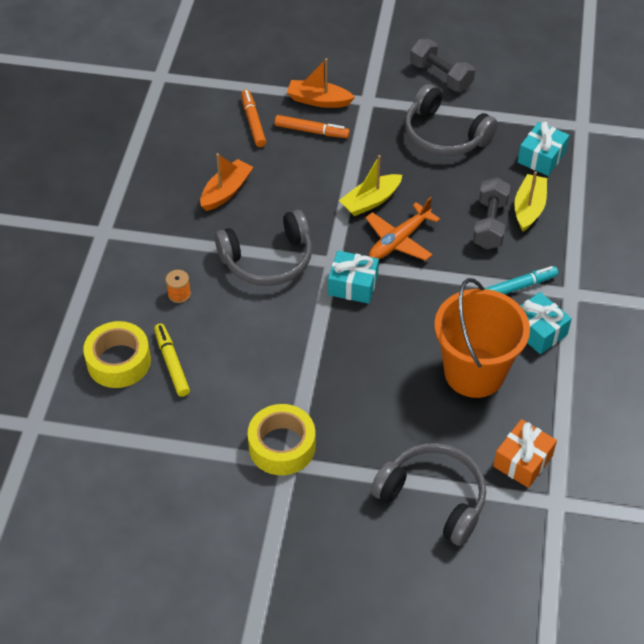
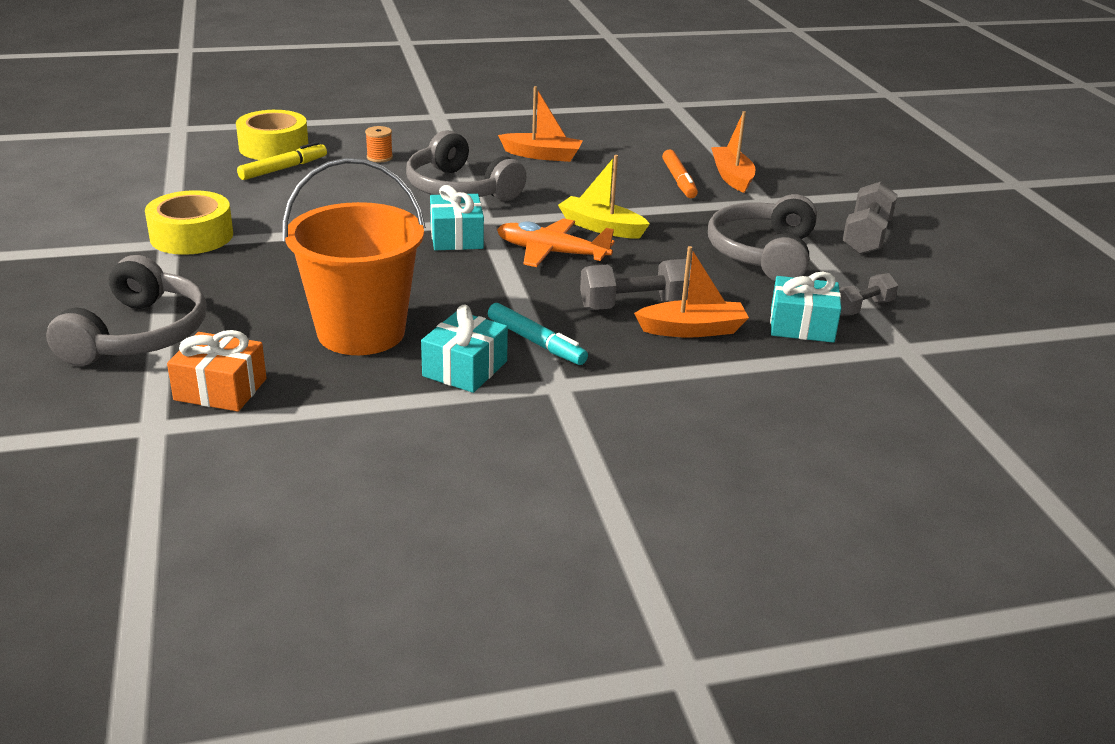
camera: 65 degrees right, 20 degrees down
(253, 122) = (658, 152): orange marker -> none
(529, 208) = (692, 330): yellow boat -> orange boat
(530, 122) = (862, 308): none -> grey dumbbell

